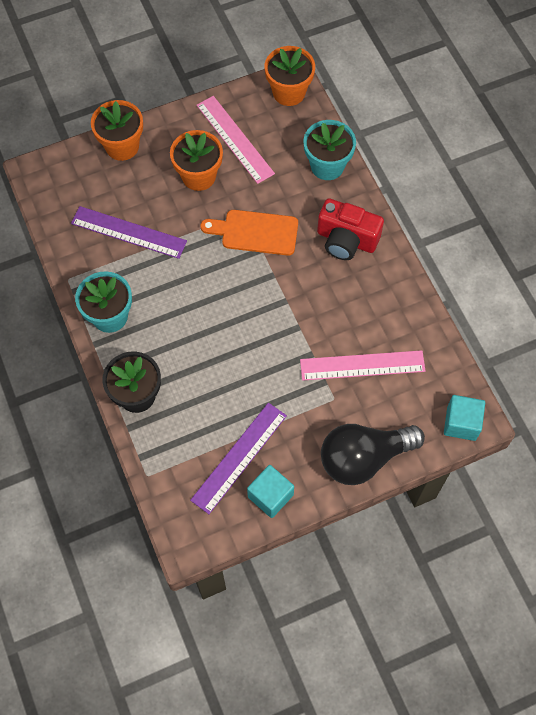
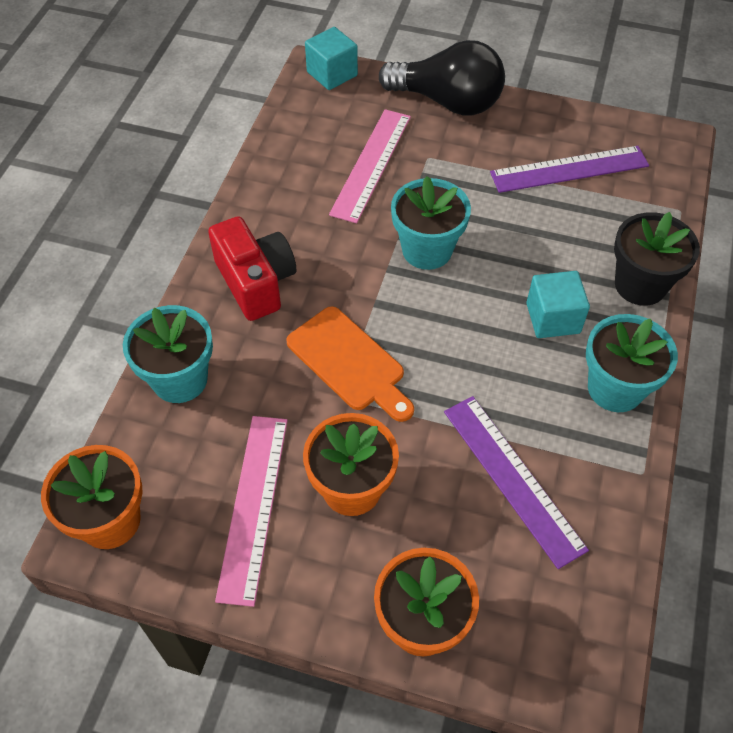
camera: 140 degrees left, 10 degrees down
(270, 496) = (564, 126): turquoise cube -> turquoise cube (553, 318)
(275, 328) = (427, 250): none -> turquoise flower pot
(362, 365) = (371, 164): pink ruler -> pink ruler turned 75 degrees clockwise

